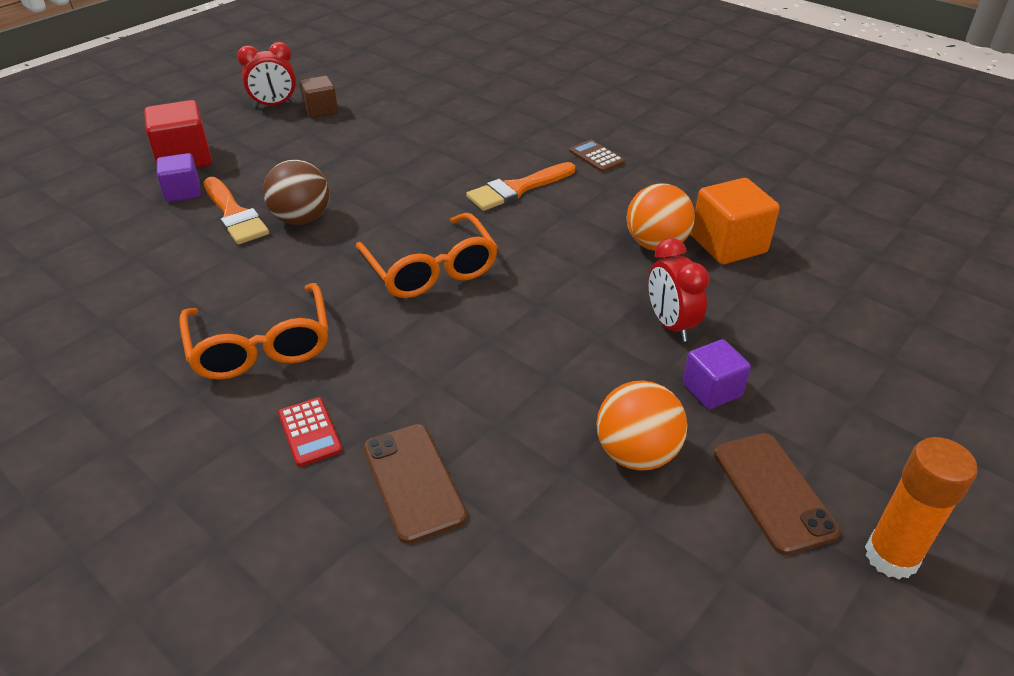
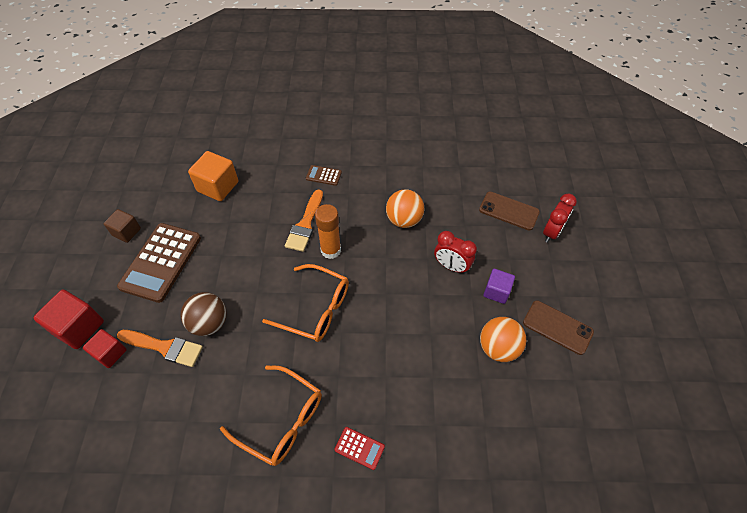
camera: 40 degrees left, 15 degrees up
(183, 192) = (110, 353): purple cube -> red cube
(274, 105) = (89, 246): red clock -> red clock (551, 232)
(321, 147) = (161, 262): none -> brown calculator
(413, 482) = (429, 435): brown phone -> brown phone (509, 211)
(728, 245) = (434, 199): orange cube -> orange cube (218, 186)
(891, 556) = (613, 326): orange glue stick -> orange glue stick (331, 250)

